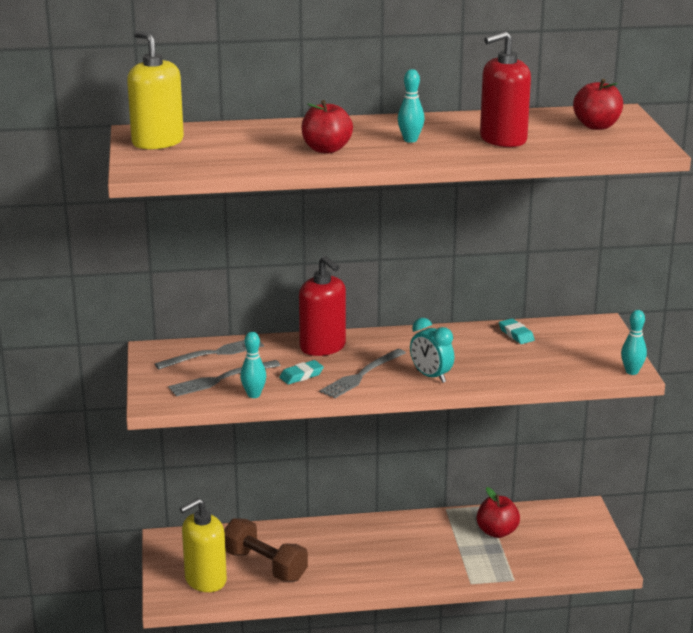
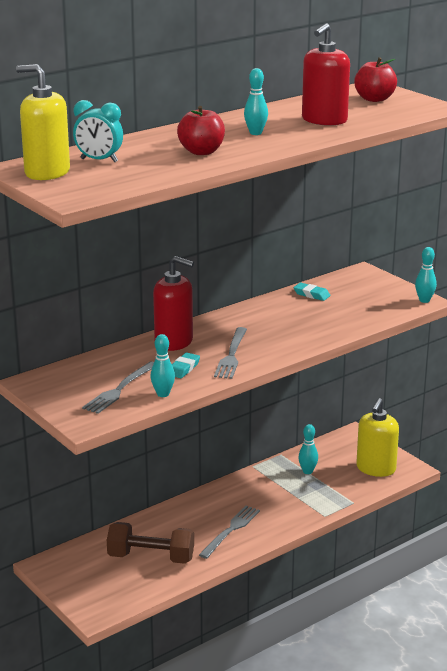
camera: 30 degrees left, 0 degrees up
(205, 580) = (111, 586): yellow soap dispenser -> yellow soap dispenser (376, 469)
(214, 354) = (88, 371): grey fork -> grey fork (231, 530)
(431, 376) = (286, 342): turquoise clock -> turquoise clock (99, 160)
(497, 532) = (307, 471): red apple -> turquoise bowling pin

